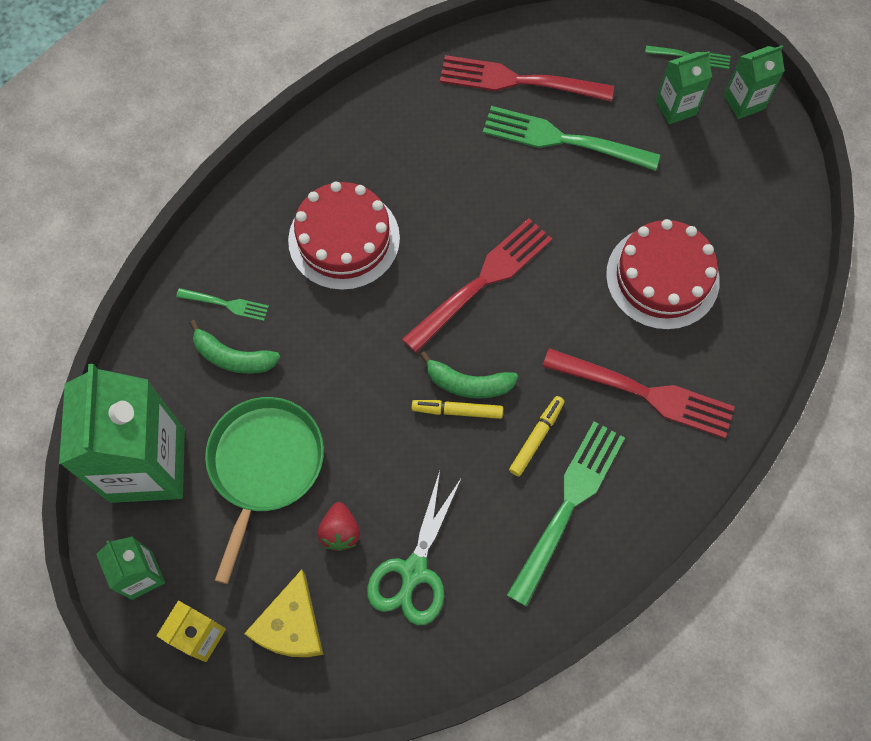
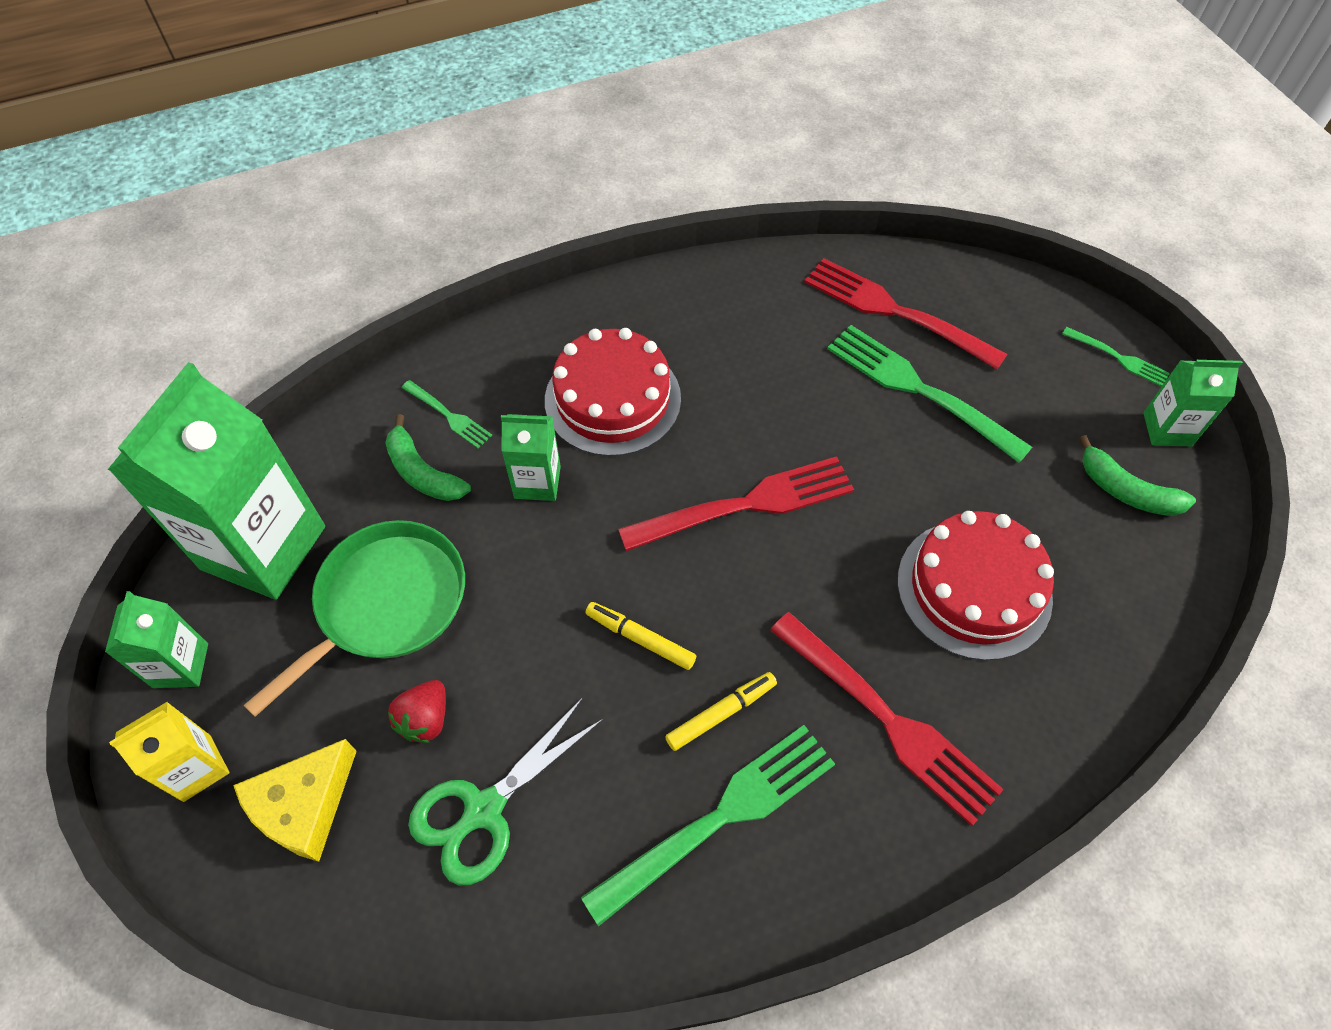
camera: 25 degrees right, 10 degrees down
(468, 383) = (670, 612): green banana -> green banana (1126, 491)
(676, 107) = (1075, 404): green carton -> green carton (537, 482)

